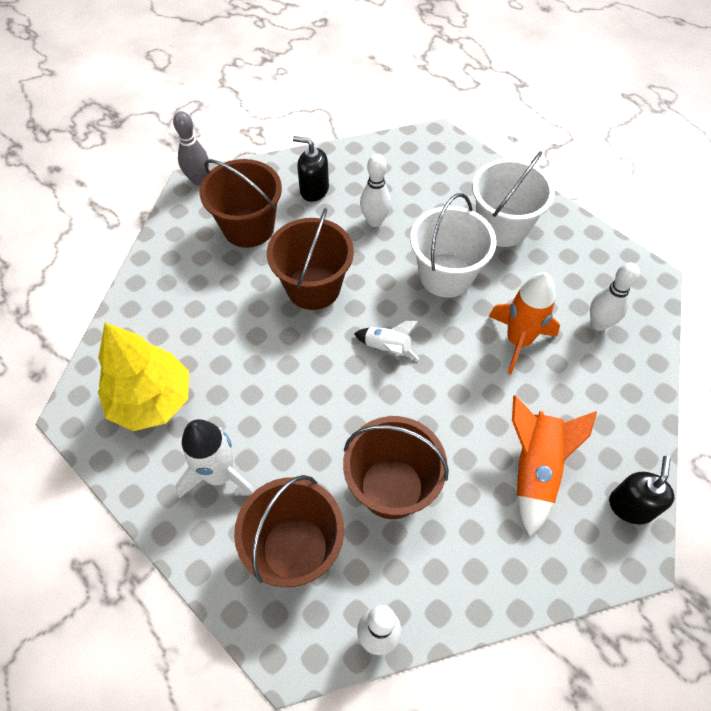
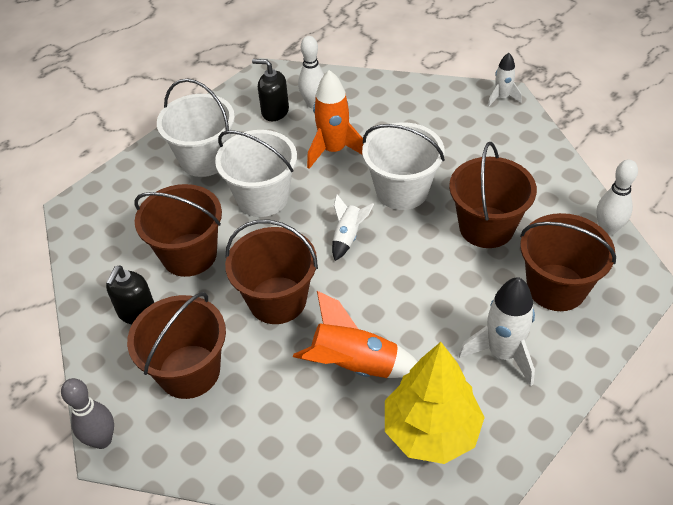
camera: 90 degrees left, 10 degrees down
(374, 221) = (189, 255): white bowling pin -> brown bucket
(453, 404) = (402, 190): none -> white bucket
(534, 469) = (452, 143): orange rocket -> orange rocket (355, 365)
(630, 506) = (470, 97): black soap dispenser -> black soap dispenser (275, 111)
(632, 548) = (502, 98): none -> white rocket

